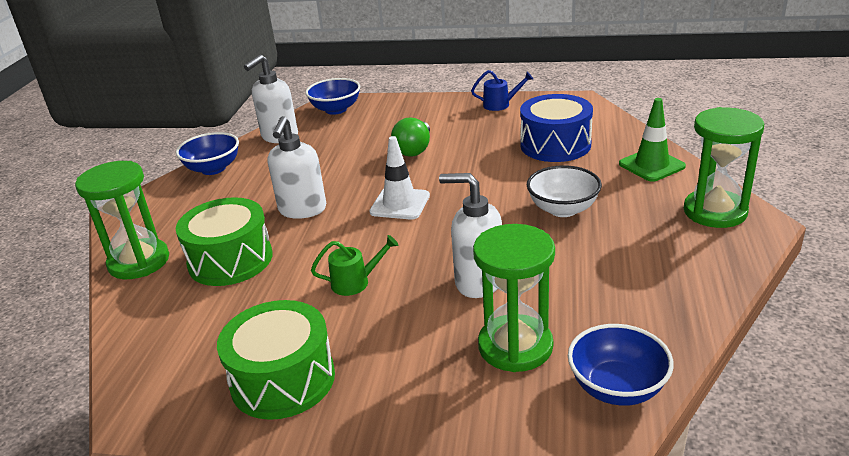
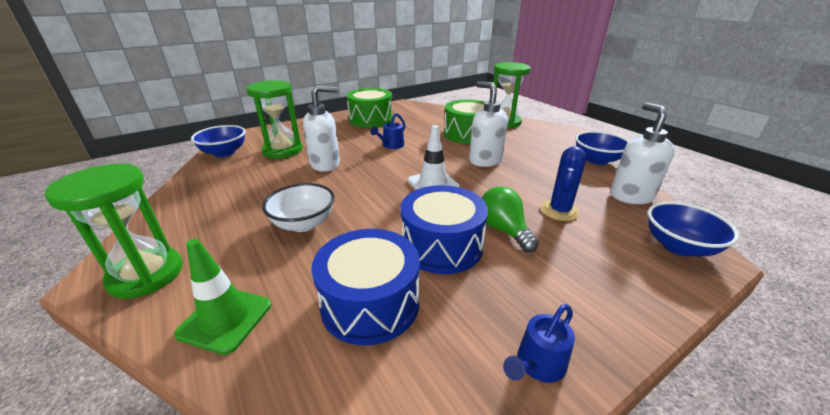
camera: 135 degrees right, 0 degrees up
(350, 146) = (559, 211): none -> blue cactus
(356, 282) = (391, 146): green watering can -> blue watering can
(472, 156) = (442, 245): none -> blue drum

